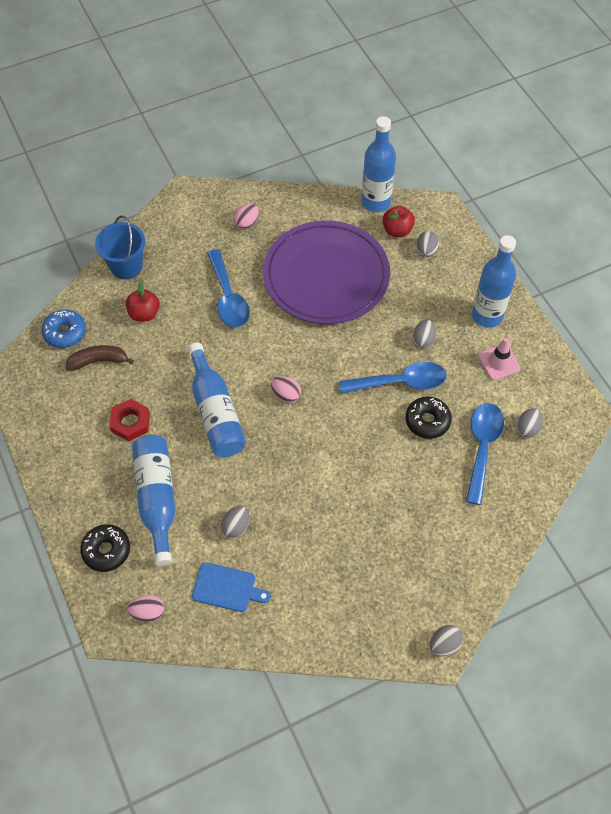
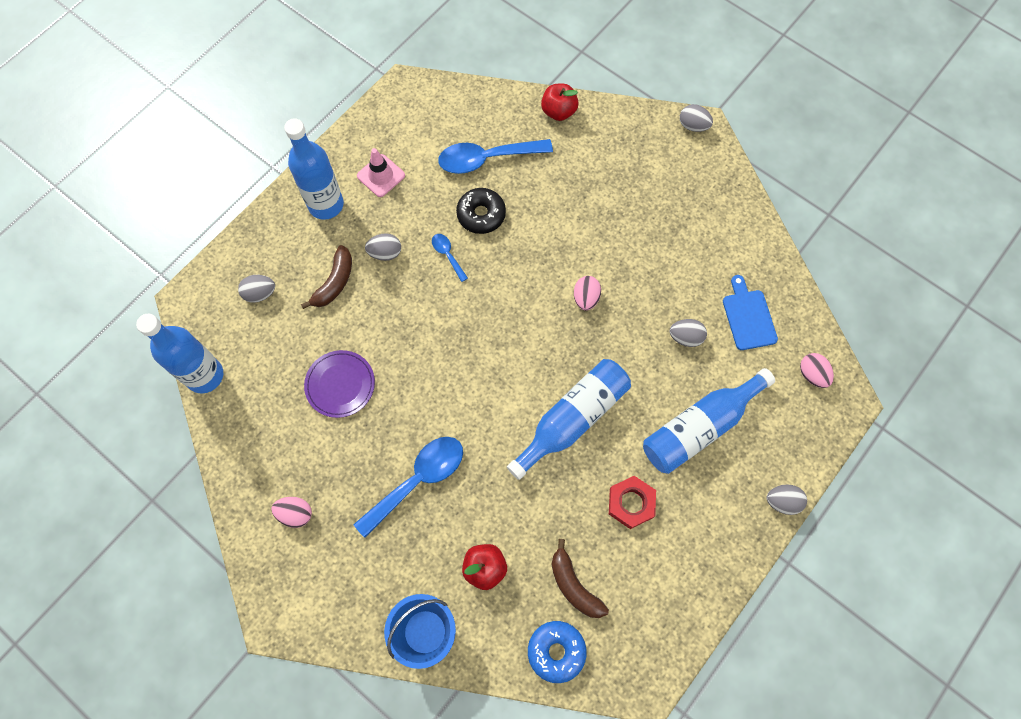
camera: 115 degrees left, 10 degrees up
(106, 550) = (779, 447): black donut -> none
(286, 395) = (516, 358): pink egg -> pink egg (586, 298)
(326, 276) = (340, 385): purple plate -> purple plate, size x0.44
(397, 230) = (241, 335): red apple -> red apple (558, 111)
(400, 382) = (447, 255): blue spoon -> blue spoon, size x0.48
(412, 299) = (334, 282): none -> brown banana
(527, 429) = (447, 129): grey egg -> grey egg (782, 502)

